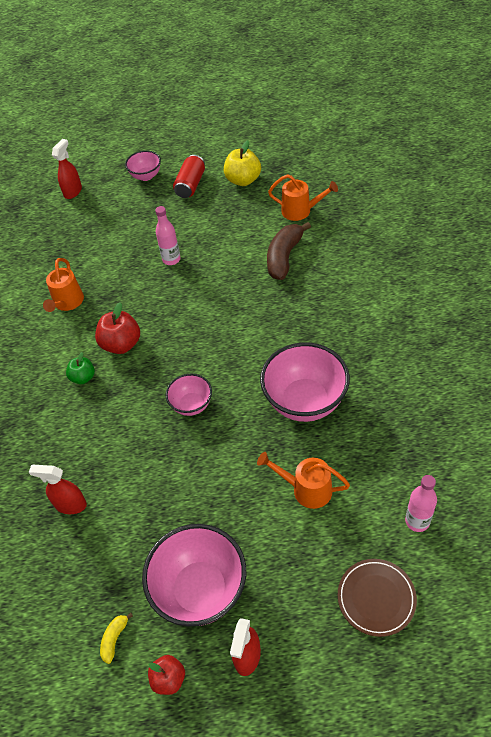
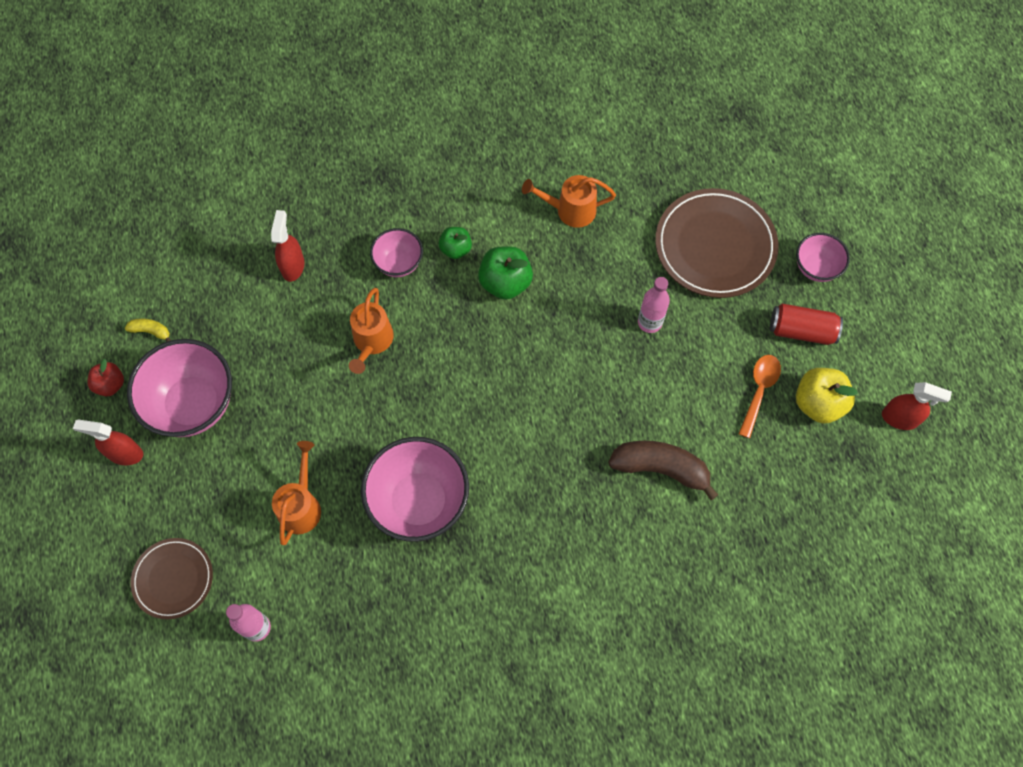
camera: 80 degrees right, 15 degrees up
(73, 191) = (775, 178): red spray bottle -> red spray bottle (899, 418)
(118, 223) = (715, 246): none -> brown plate
(121, 344) = (505, 283): red apple -> green apple
(191, 405) = (416, 372): pink bowl -> pink bowl (399, 263)
(231, 206) = (759, 391): none -> orange spoon
(301, 211) = (756, 489): orange watering can -> orange watering can (372, 342)

